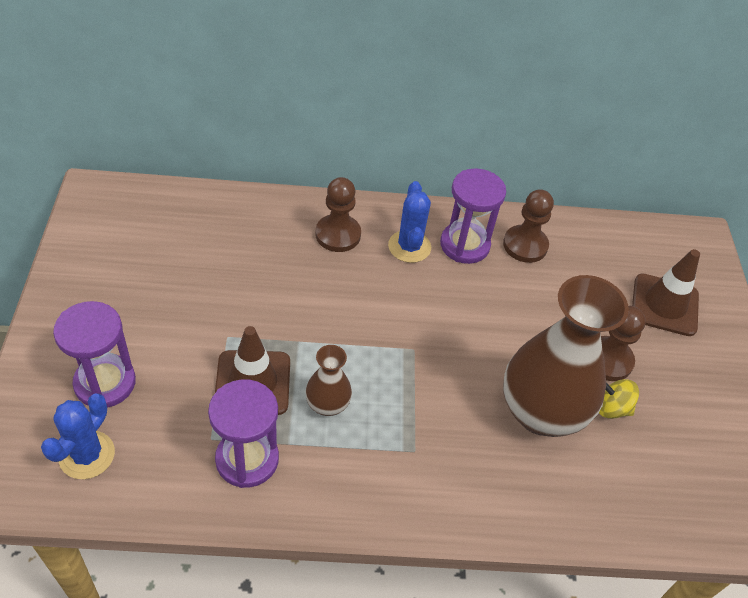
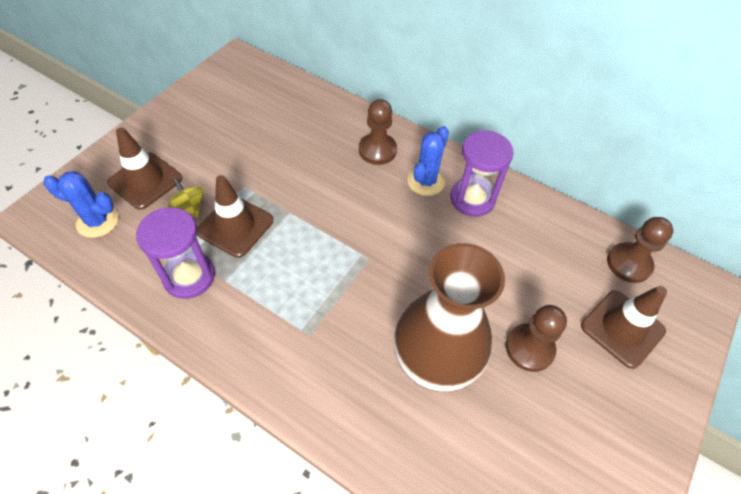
camera: 35 degrees right, 5 degrees up
(87, 455) = (97, 221): blue cactus -> blue cactus turned 45 degrees clockwise
(105, 383) = (145, 181): purple hourglass -> brown traffic cone
(327, 405) = (273, 267): brown vase -> none
(525, 245) = (525, 221): brown pawn -> brown pawn (629, 264)
(612, 408) = (502, 391): yellow spinning top -> yellow spinning top (190, 207)

